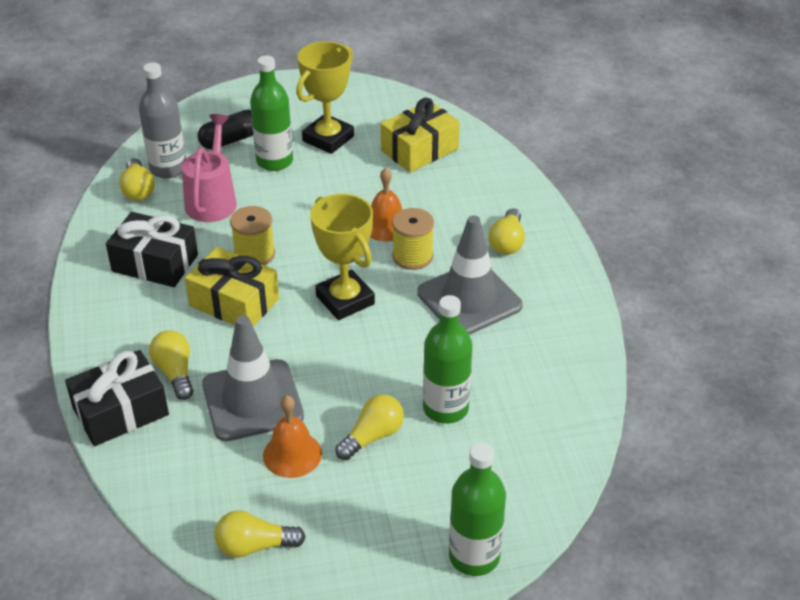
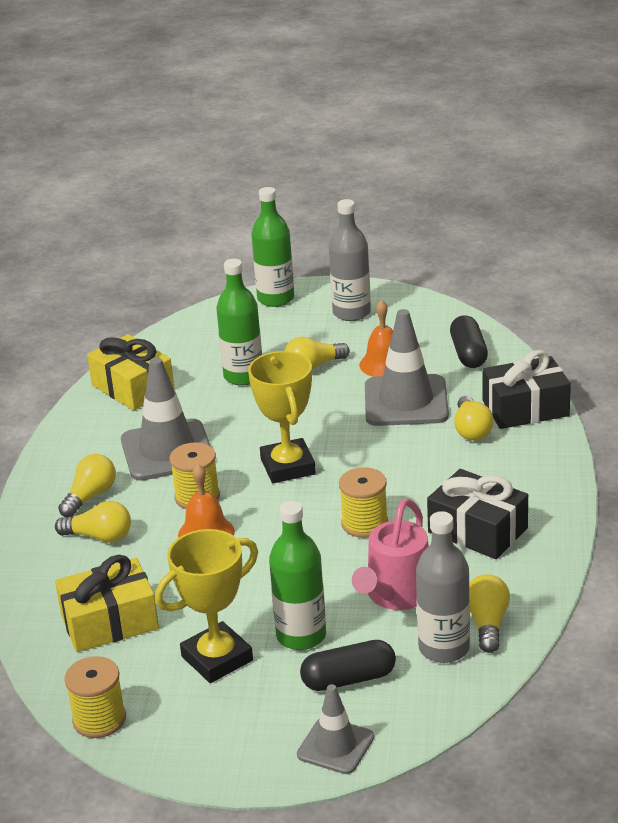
camera: 160 degrees left, 10 degrees down
(195, 489) = (468, 354): none -> black capsule
(227, 103) = (335, 746): none -> grey traffic cone
(234, 302) = (400, 480): yellow gift -> yellow gift (133, 387)
(254, 546) = (430, 320): yellow light bulb -> yellow light bulb (99, 536)
(361, 544) = (351, 313): none -> grey bottle
(386, 95) = (99, 719): none -> yellow spool

